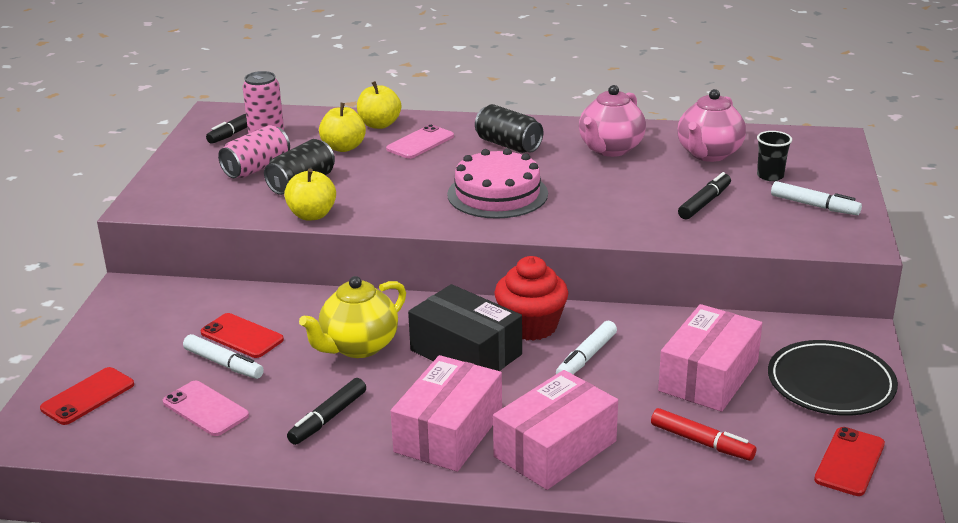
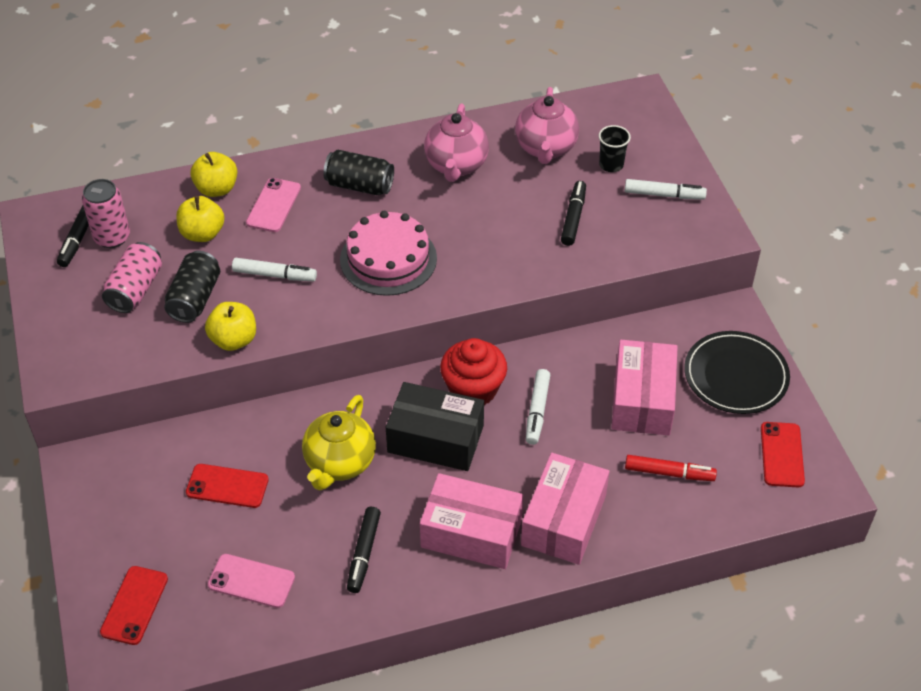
camera: 25 degrees left, 20 degrees up
(223, 364) = (233, 524): white marker -> white marker (274, 275)
(448, 432) = (471, 533): pink box -> pink box turned 75 degrees counterclockwise

